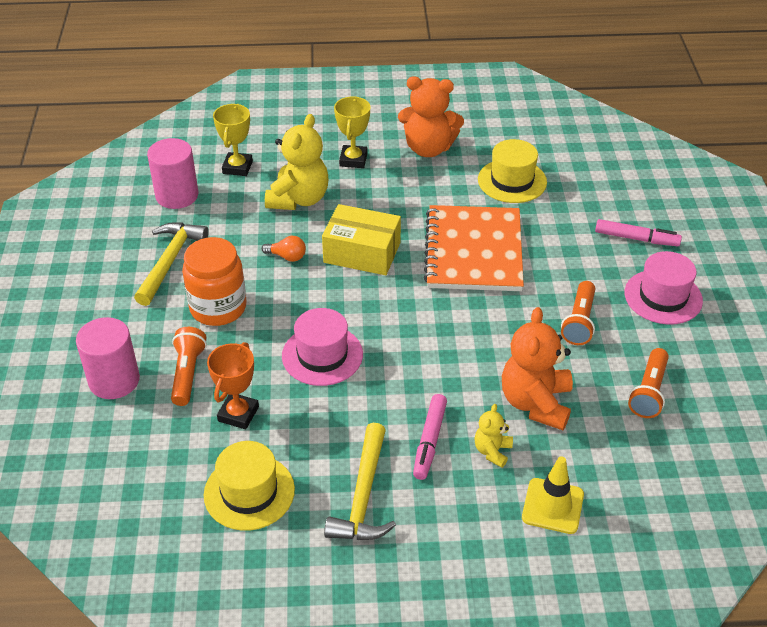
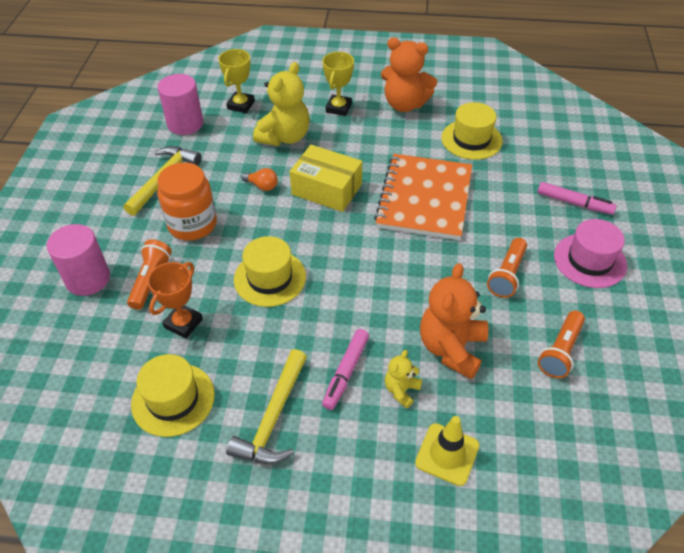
camera: 10 degrees right, 5 degrees up
(322, 355) = (270, 278): pink hat -> yellow hat

